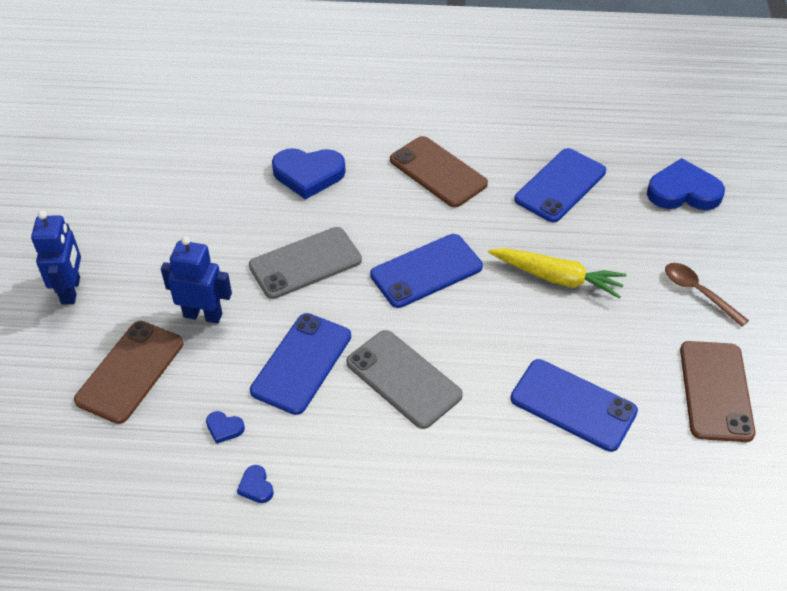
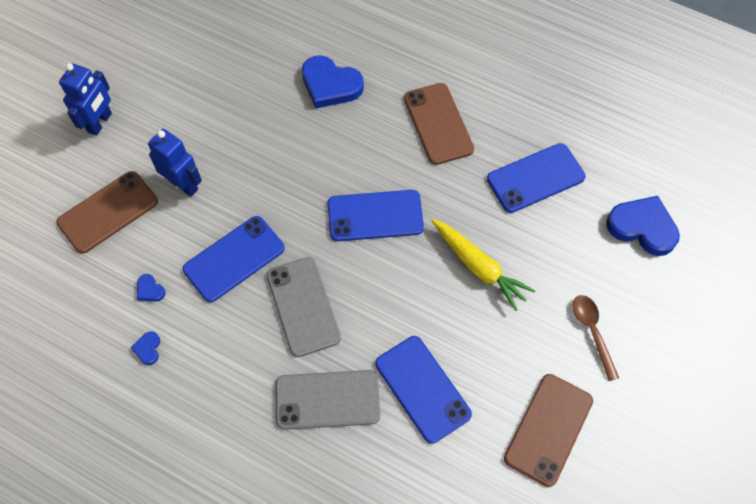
camera: 25 degrees right, 15 degrees up
(305, 263) = (284, 169): grey phone -> grey phone (327, 400)

